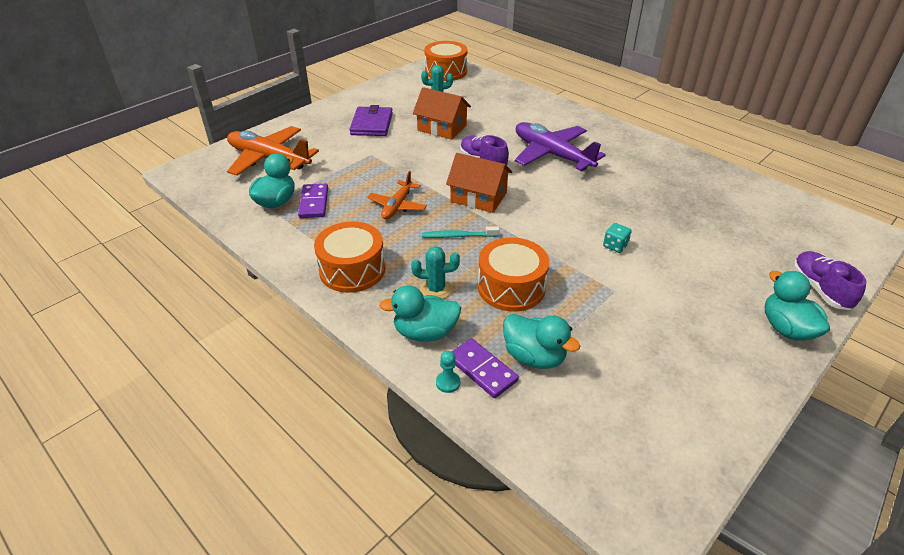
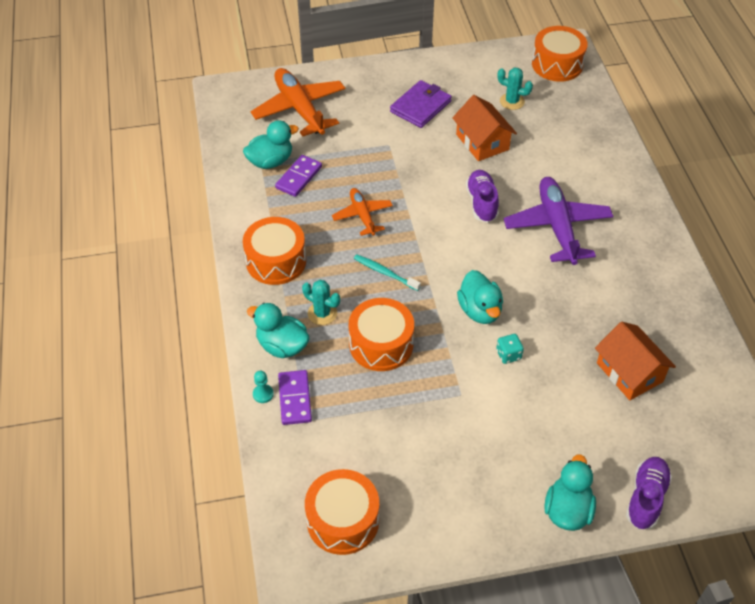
camera: 35 degrees right, 10 degrees up
(397, 206) = (362, 215): orange plane -> orange plane turned 105 degrees clockwise
(478, 197) = (439, 241): orange house -> orange house (629, 372)
(534, 356) = (341, 411): turquoise duck -> turquoise duck (480, 311)
(638, 450) = (343, 520): none -> orange drum

